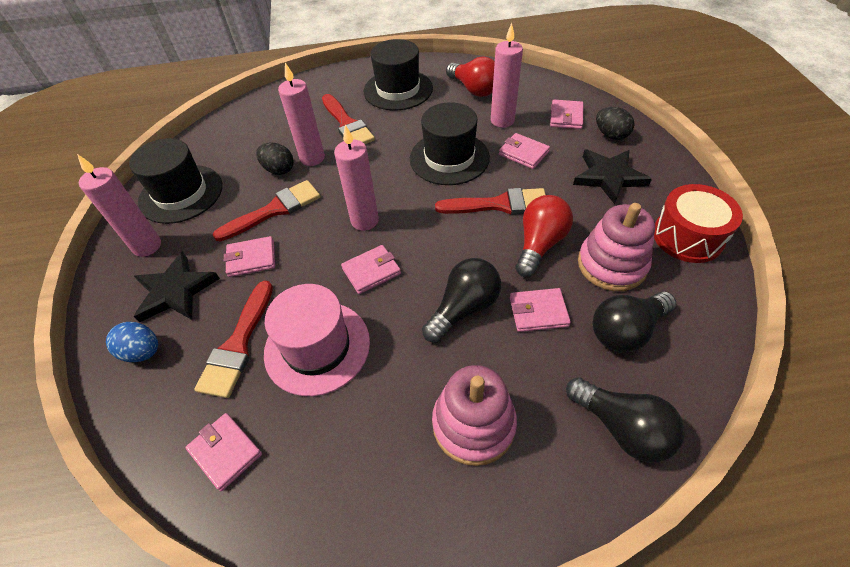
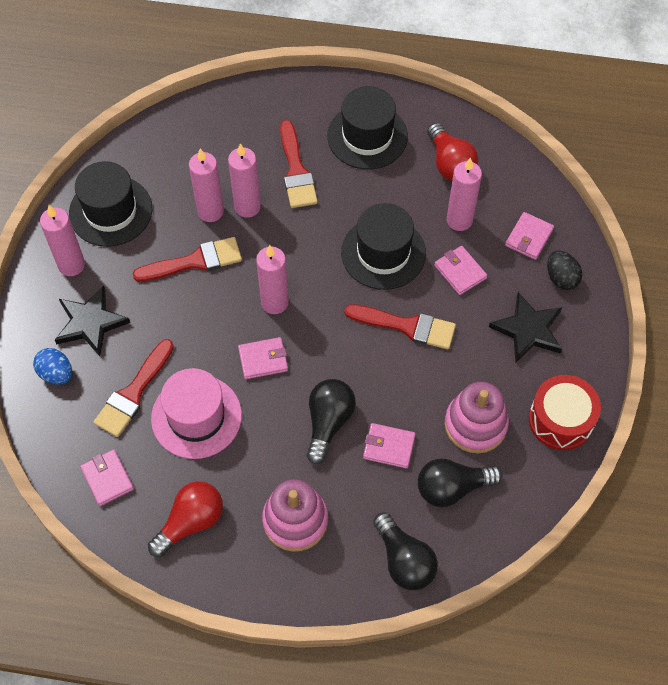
camera: 15 degrees right, 10 degrees up
(251, 258) = (162, 310): pink wallet -> none
(279, 170) = (210, 211): black egg -> pink candle
(464, 308) = (328, 422): black light bulb -> black light bulb turned 45 degrees counterclockwise
(539, 244) = (422, 382): red light bulb -> red light bulb (190, 522)

